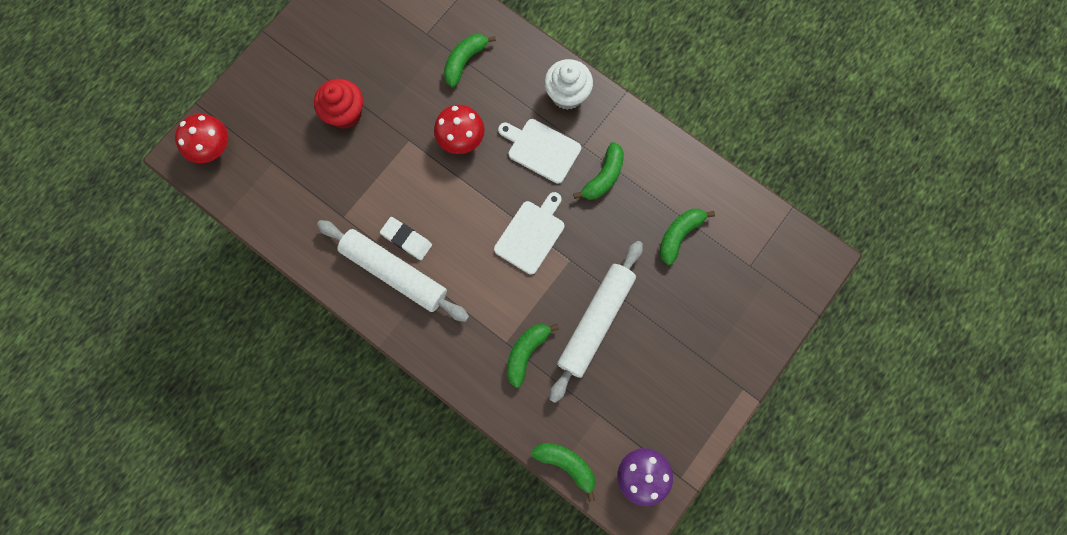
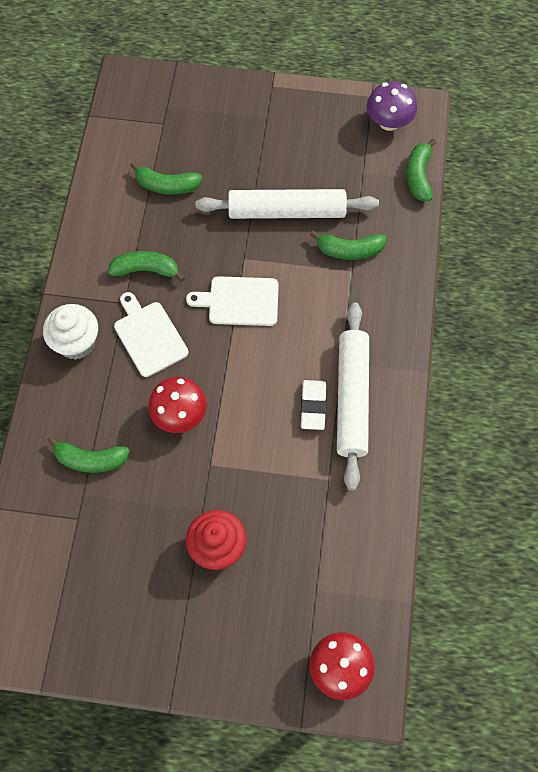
camera: 120 degrees left, 10 degrees down
(541, 149) = (149, 336): white cutting board -> white cutting board turned 150 degrees clockwise

